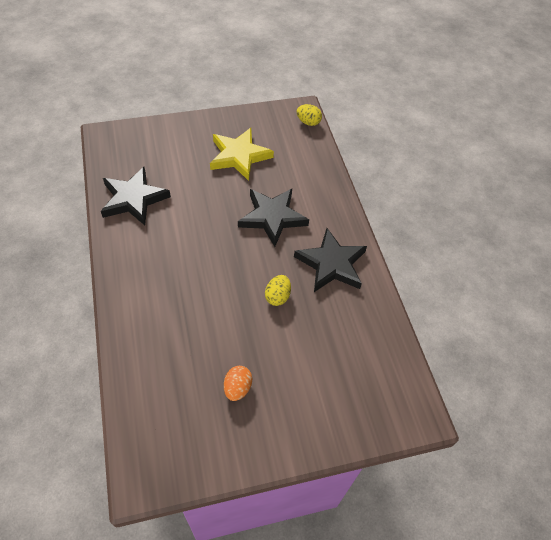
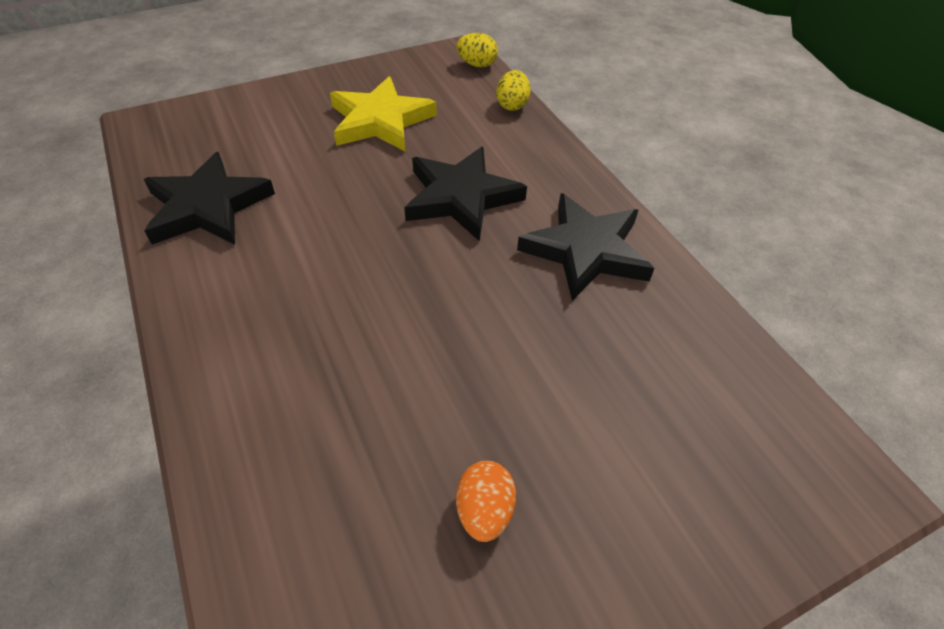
camera: 10 degrees left, 5 degrees down
(277, 296) = (510, 320): yellow egg -> yellow egg (512, 105)

